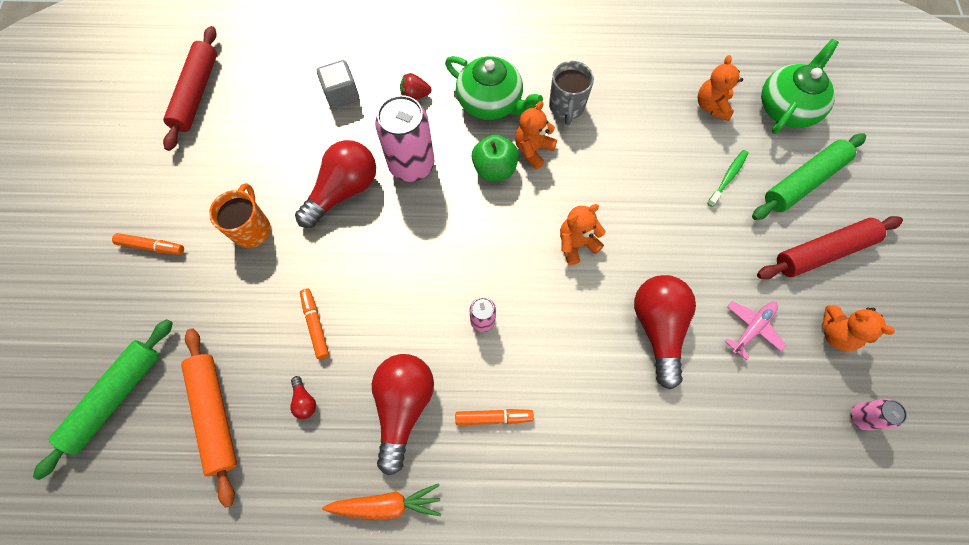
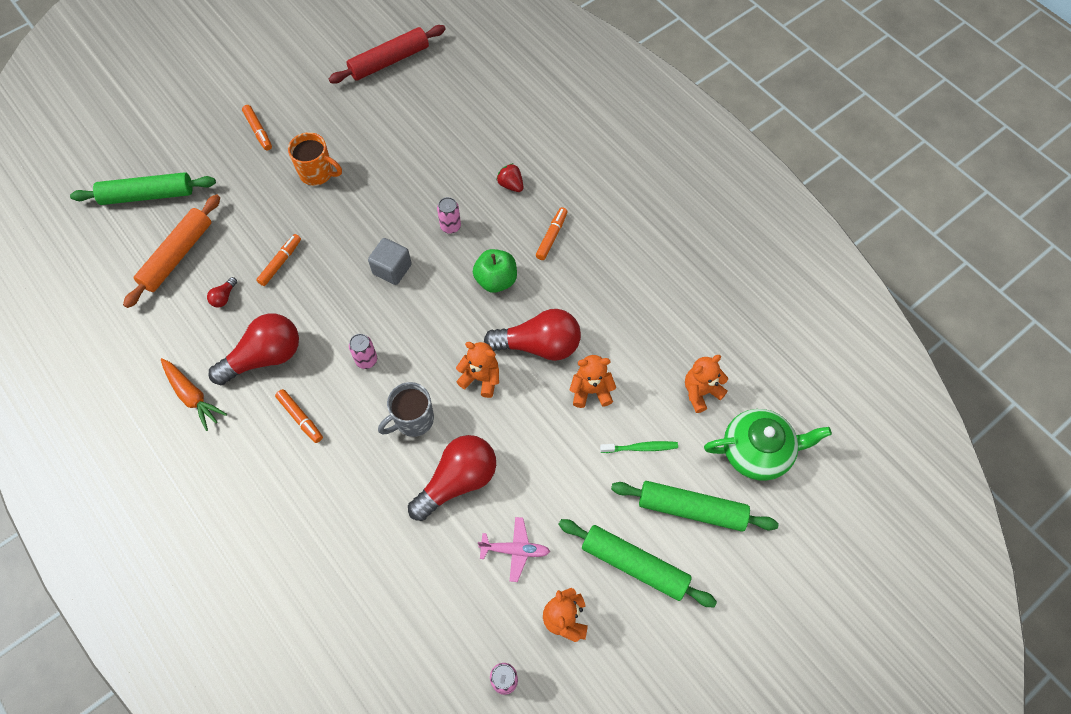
camera: 50 degrees right, 5 degrees down
(252, 229) = (317, 173): orange mug -> orange mug turned 60 degrees clockwise
(342, 94) = (468, 141): grey cube -> grey cube (392, 269)
(343, 191) = (392, 202): red light bulb -> red light bulb (539, 345)
(411, 165) = (450, 226): pink can -> pink can, size x0.48
(491, 102) = (552, 236): green teapot -> orange marker
(533, 150) = (536, 293): orange teddy bear -> orange teddy bear (591, 391)
(566, 107) = (597, 289): grey mug -> grey mug (413, 420)
(823, 252) = (634, 565): red rolling pin -> green rolling pin

